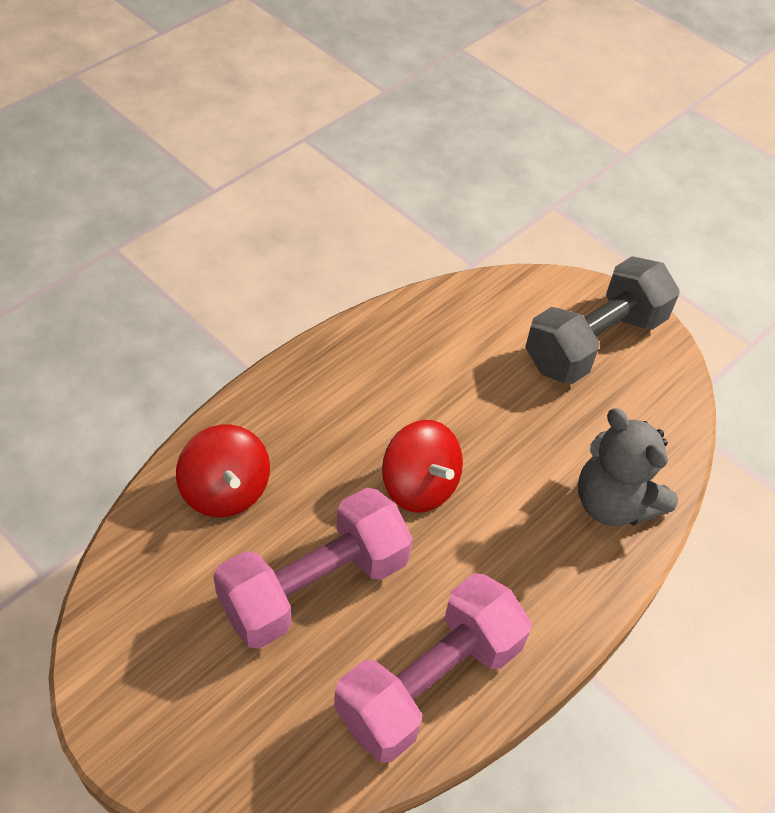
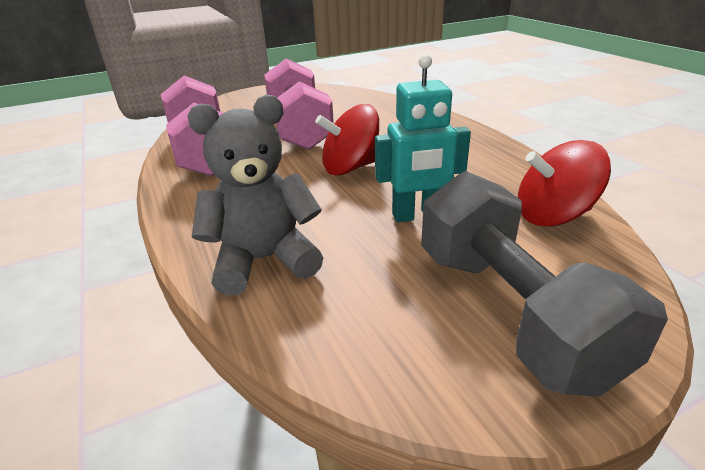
camera: 115 degrees right, 20 degrees down
(226, 490) = (384, 113): red spinning top -> red spinning top (553, 215)
(498, 407) = (417, 216): none -> turquoise robot

